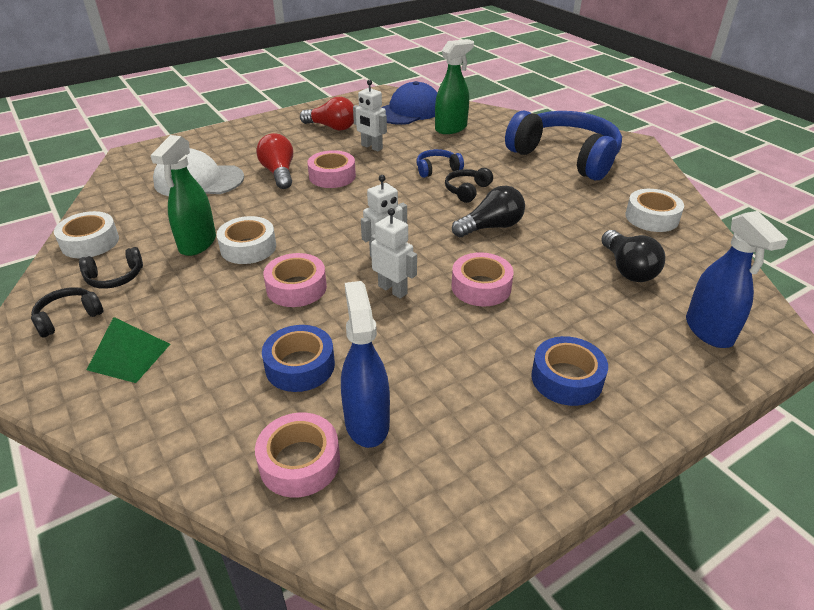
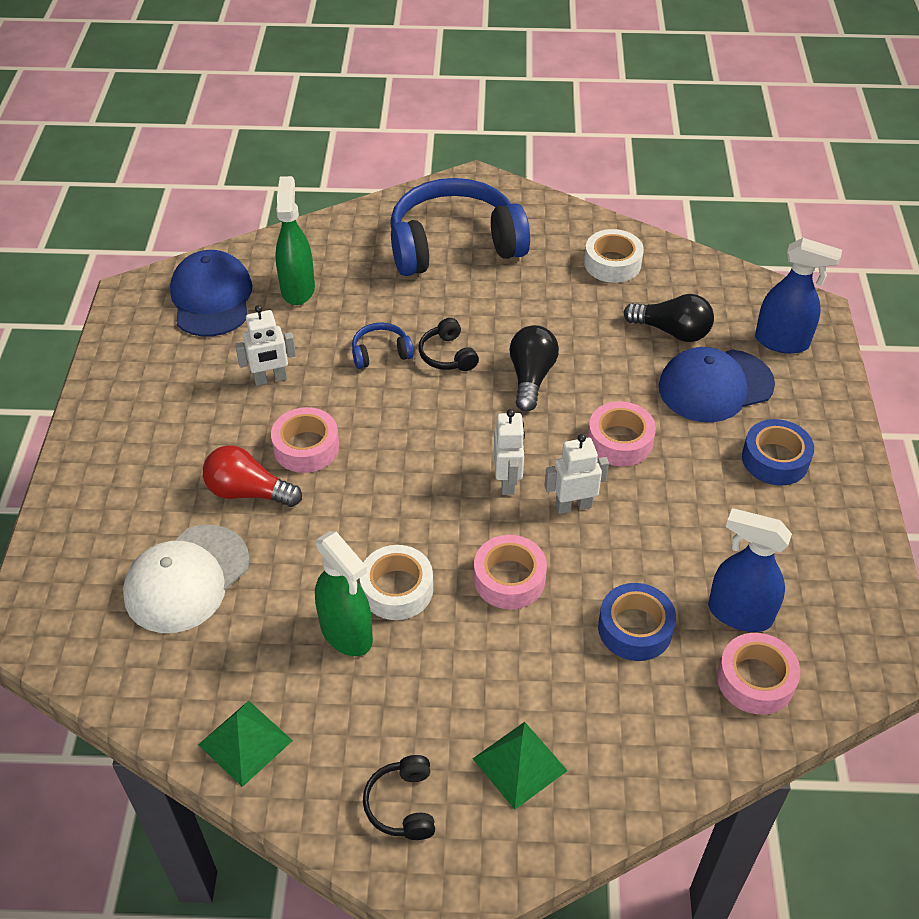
camera: 55 degrees left, 10 degrees up
(90, 242) = (245, 742): white tape -> green pyramid
(115, 277) = (353, 737): black headphones -> none
(331, 127) = (176, 389): red light bulb -> none
(437, 169) = (381, 353): blue headphones -> blue headphones turned 60 degrees clockwise
(603, 312) = (715, 386): none -> blue cap

